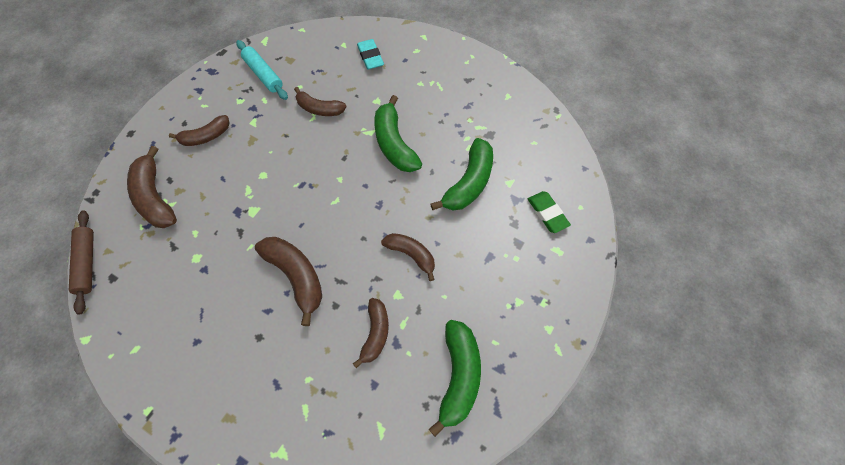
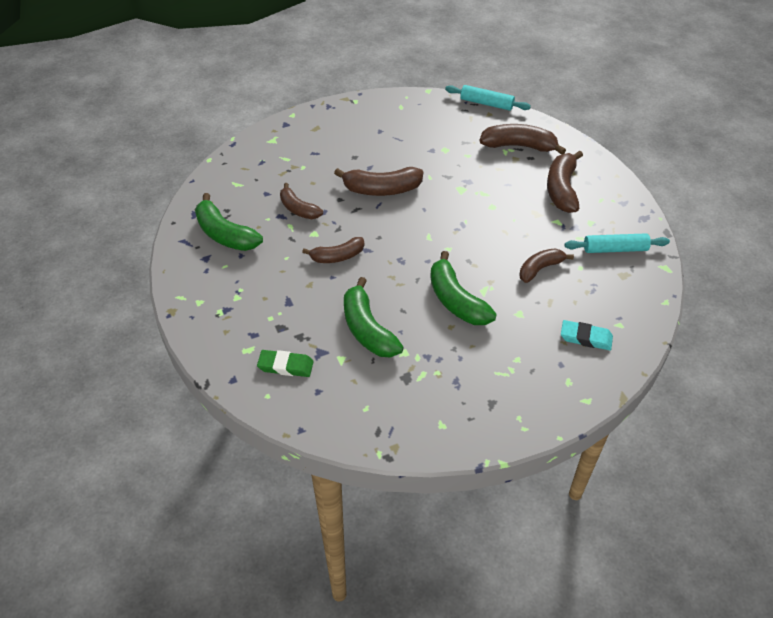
camera: 125 degrees right, 15 degrees down
(87, 263) = (486, 103): brown rolling pin -> turquoise rolling pin
(205, 136) = (562, 189): brown banana -> brown banana, size x1.53
(394, 143) = (456, 300): green banana -> green banana turned 135 degrees counterclockwise

